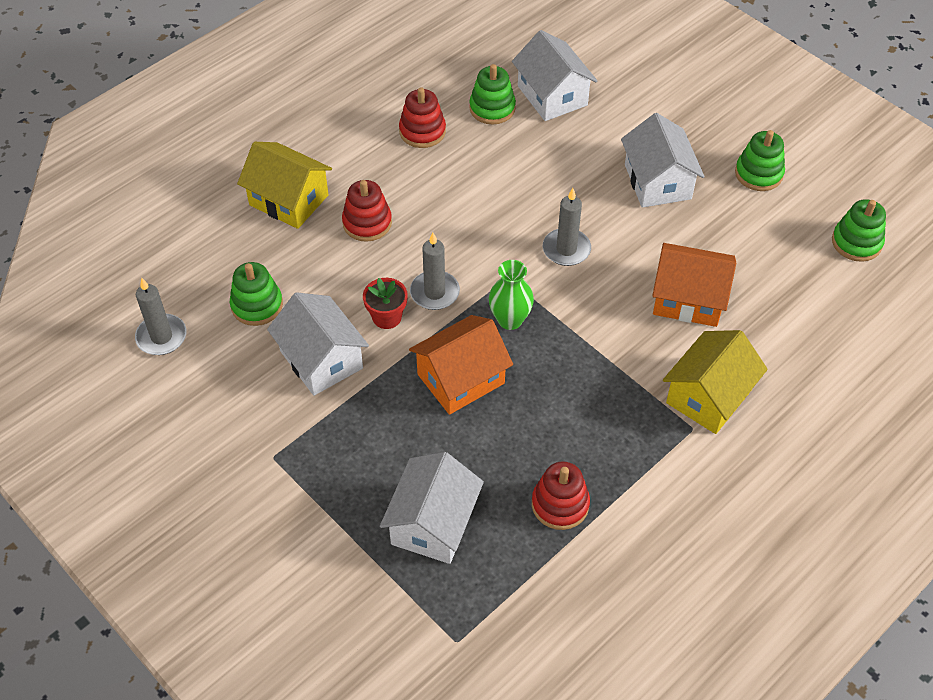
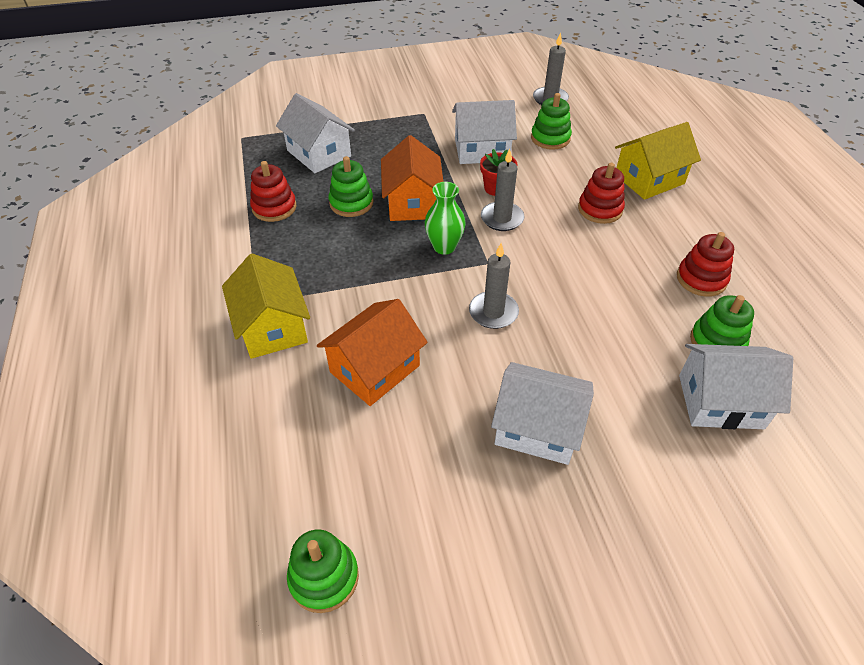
camera: 120 degrees right, 5 degrees down
(758, 174) = (493, 540): green stacking toy -> green stacking toy (351, 203)

